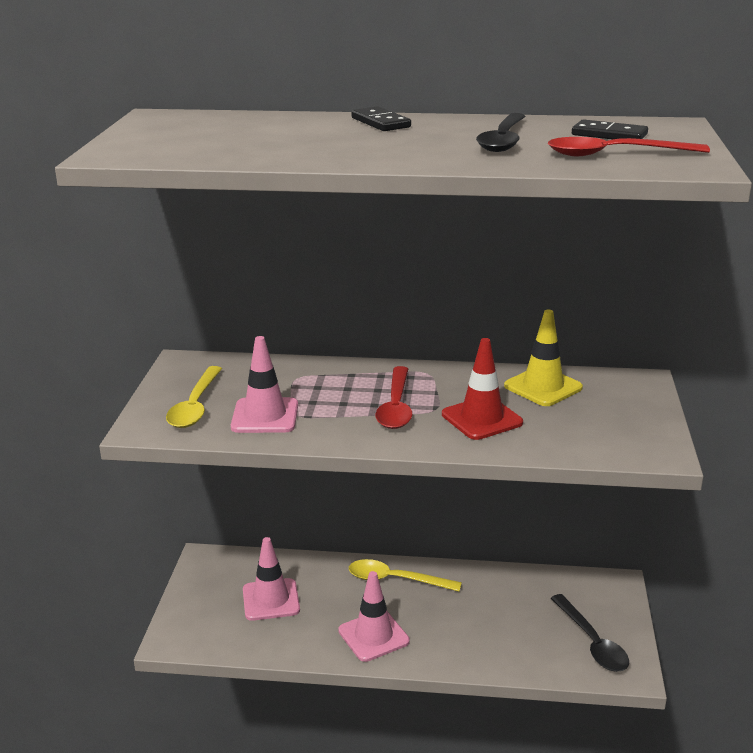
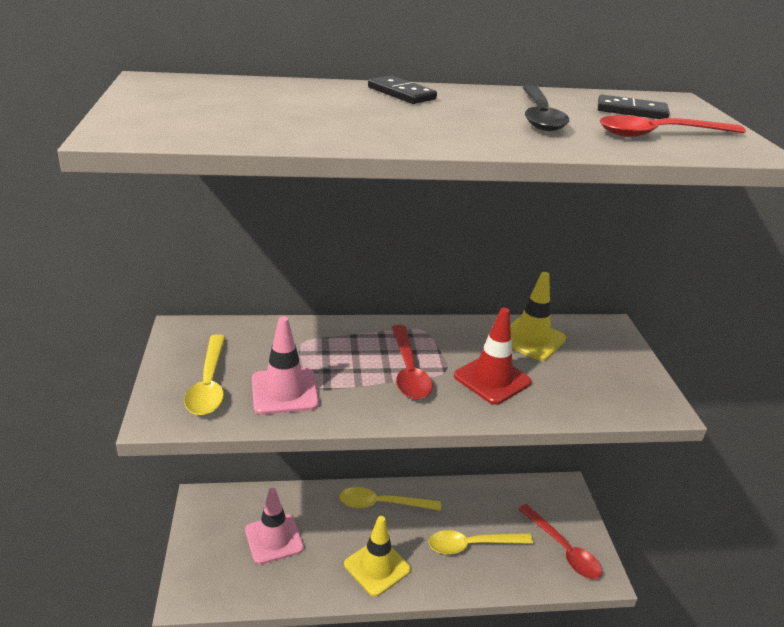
camera: 15 degrees left, 5 degrees up
(373, 636) = (377, 567): pink traffic cone -> yellow traffic cone
(486, 627) = (472, 545): none -> yellow spoon
(592, 642) = (563, 549): black spoon -> red spoon

